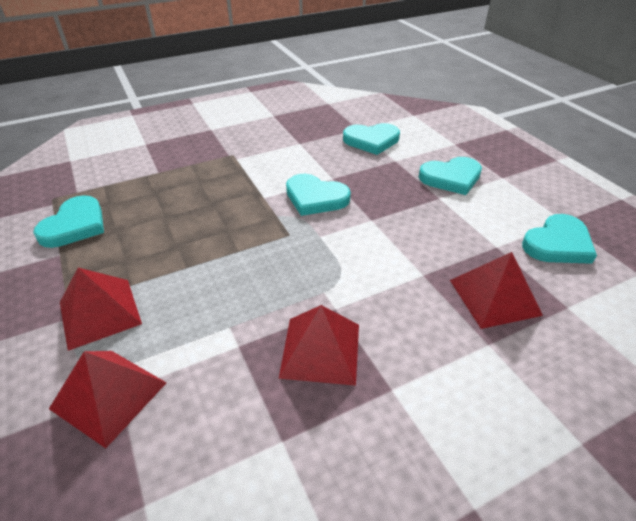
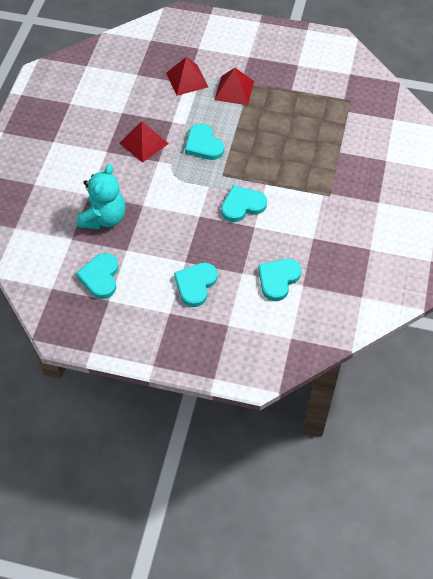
camera: 130 degrees right, 15 degrees up
(75, 225) = (312, 101): turquoise heart -> turquoise heart (203, 145)
(494, 297) = (104, 218): red pyramid -> turquoise teddy bear

